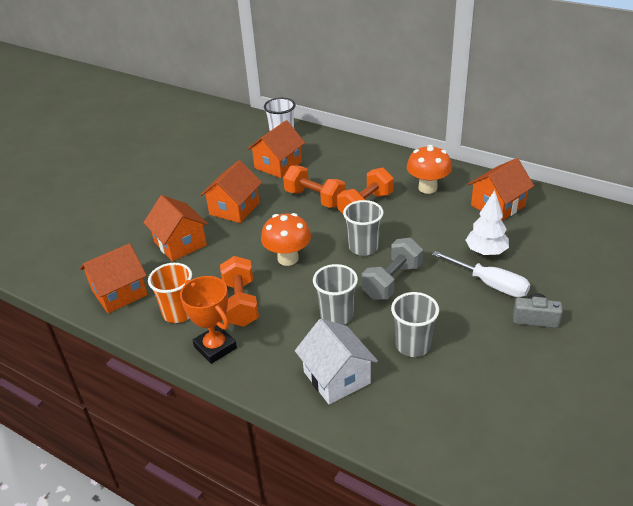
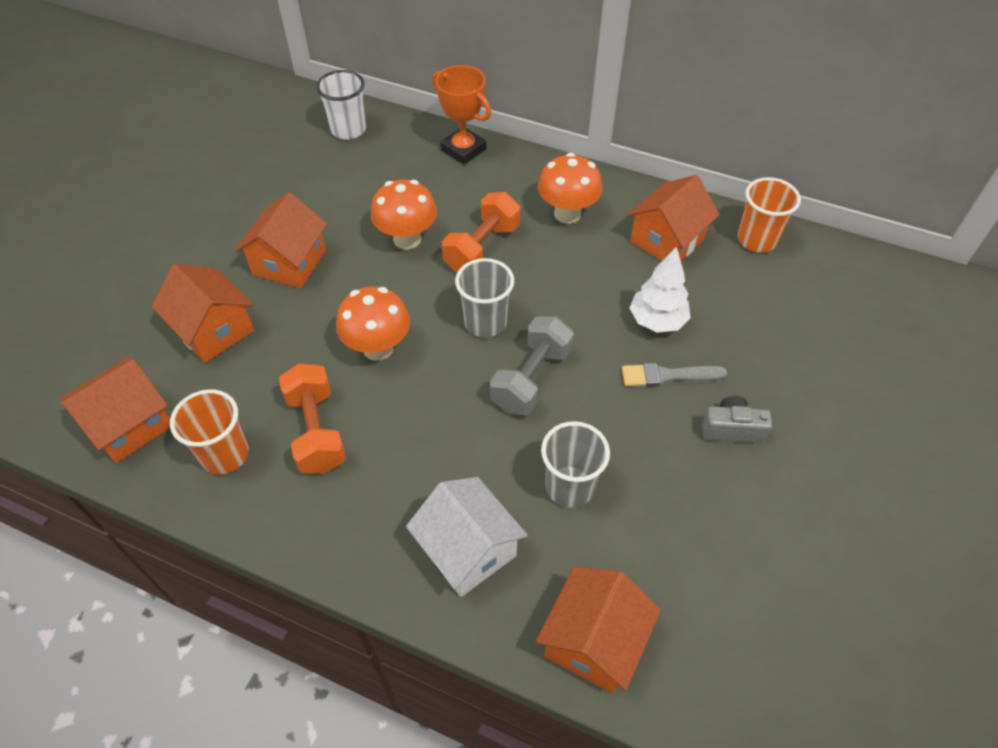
camera: 10 degrees left, 15 degrees up
(215, 347) = (286, 512): orange trophy -> orange trophy (463, 150)
(278, 165) = (347, 181): orange house -> orange house (593, 641)
(315, 198) = (407, 239): orange dumbbell -> orange mushroom
(336, 315) = (458, 443): grey cup -> none
(491, 284) = (668, 376): white screwdriver -> grey brush
(564, 208) = (756, 240): none -> orange cup

